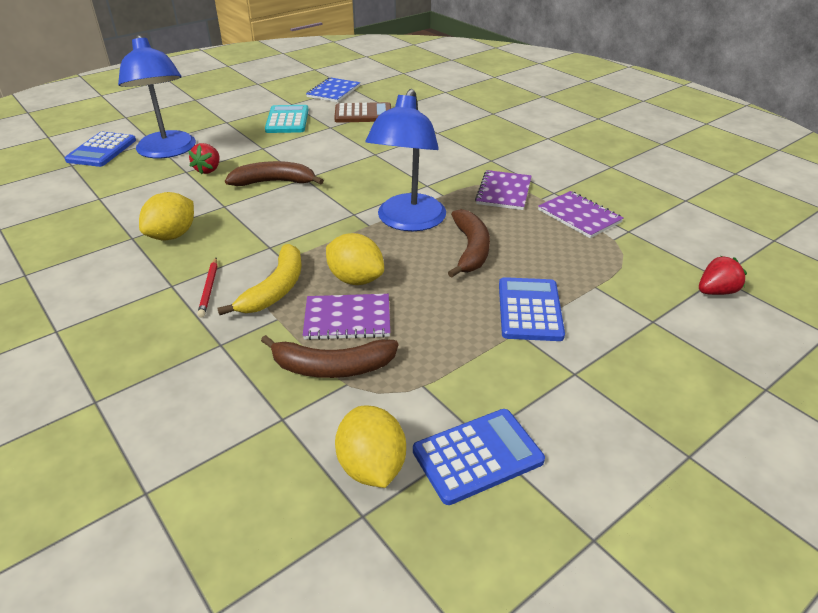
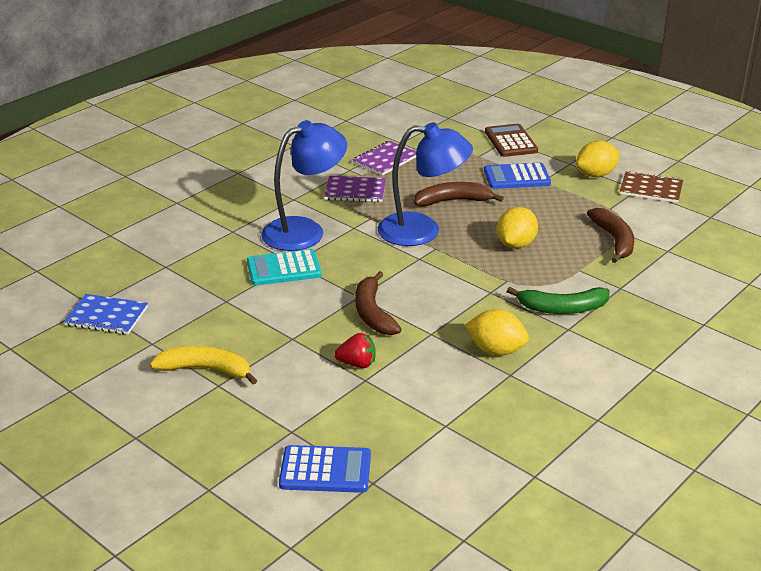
camera: 100 degrees left, 5 degrees down
(168, 151) = (316, 409): blue lamp -> blue lamp (305, 231)
(209, 289) = (562, 308): red pencil -> green banana
(276, 289) = (546, 277): yellow banana -> yellow banana (206, 369)
(287, 120) = (208, 336): turquoise calculator -> turquoise calculator (284, 269)
(347, 319) = (563, 241): purple notebook -> none
(363, 114) = (184, 283): brown calculator -> brown calculator (510, 141)
(372, 466) = (680, 217): yellow lemon -> yellow lemon (596, 175)
(477, 456) = (651, 189): blue calculator -> brown notebook
(716, 291) = (465, 119): red strawberry -> none

